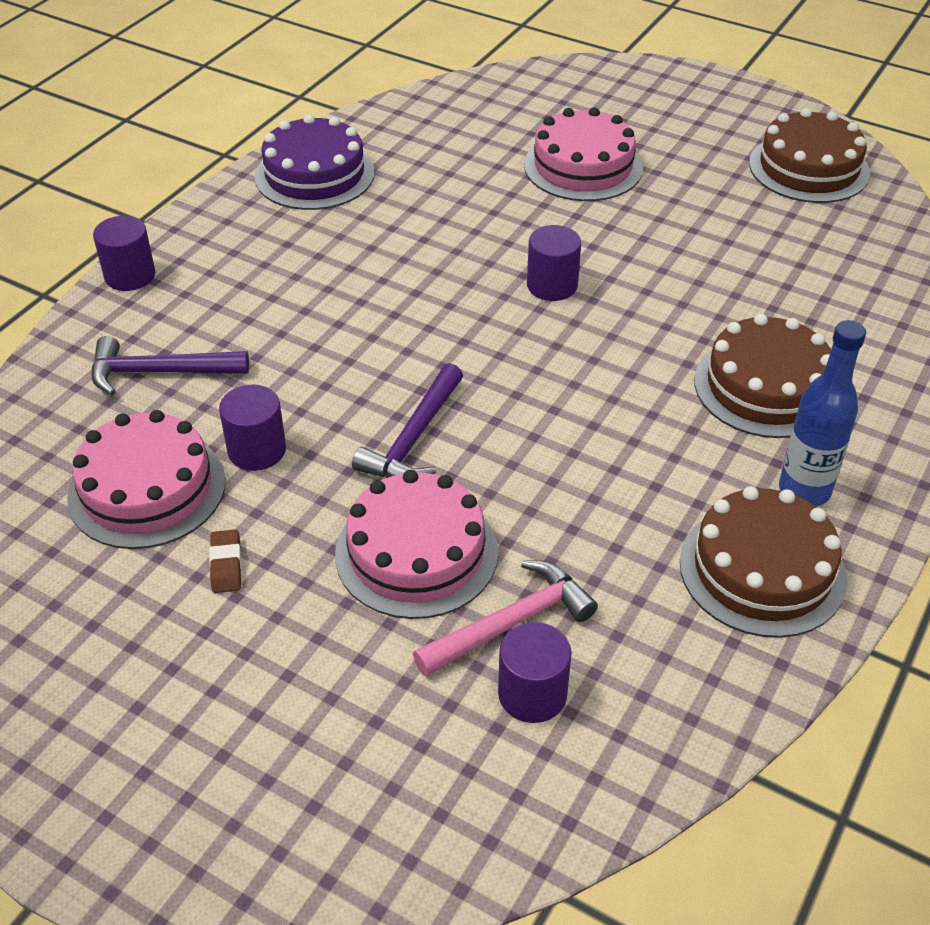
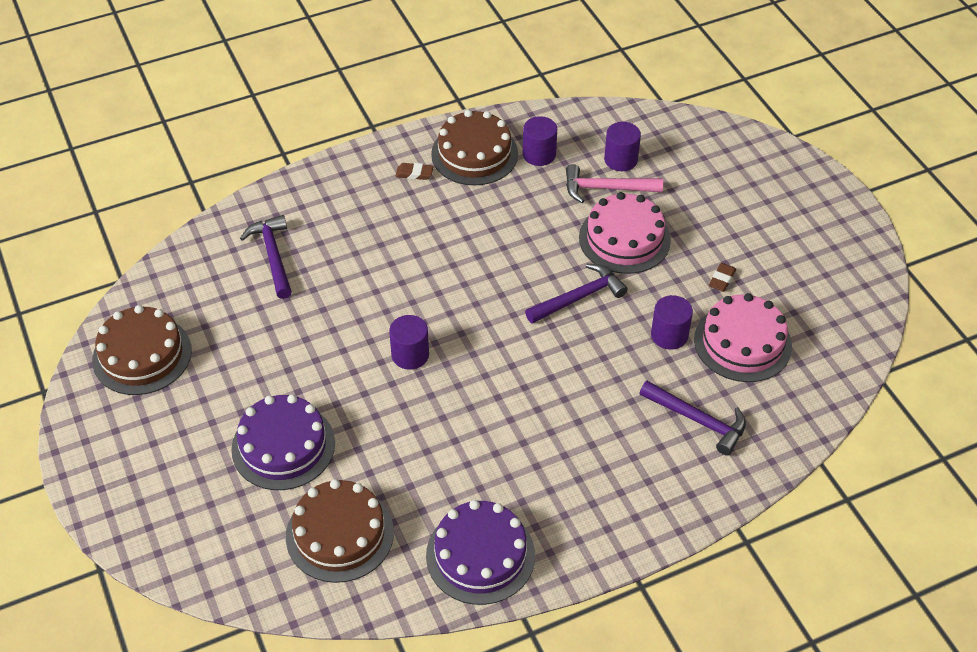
camera: 145 degrees left, 5 degrees up
(130, 275) = (678, 520): purple cylinder -> purple cylinder (539, 154)
(583, 166) = (283, 446): pink cake -> purple cake
(766, 387) = (367, 228): brown cake -> brown cake (339, 534)
(804, 490) = (414, 174): blue bottle -> brown eraser
(825, 304) = (273, 256): none -> purple hammer

